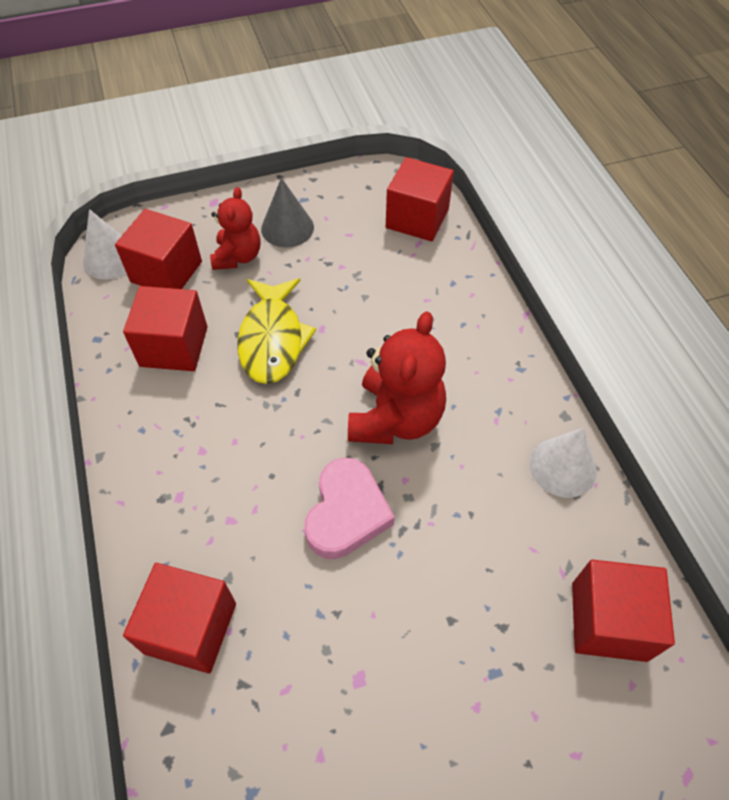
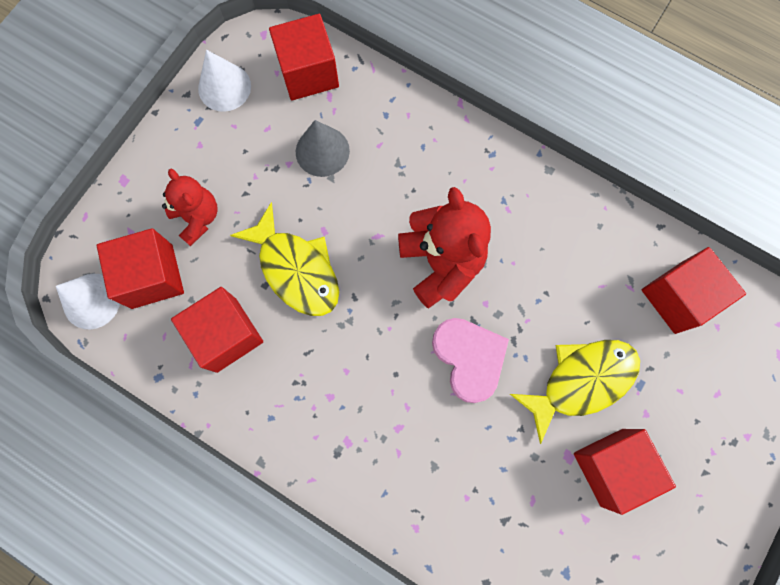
camera: 40 degrees left, 20 degrees up
(190, 628) = (441, 517): red cube -> red cube (611, 467)
(287, 228) = (211, 159): grey cone -> grey cone (322, 151)
(435, 618) = (581, 381): none -> yellow fish
(563, 467) = (576, 211): white cone -> white cone (224, 87)

